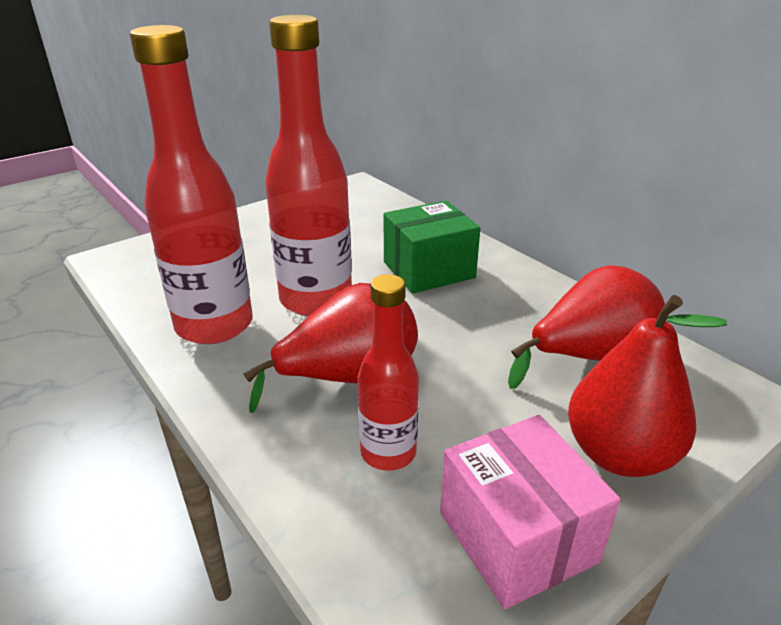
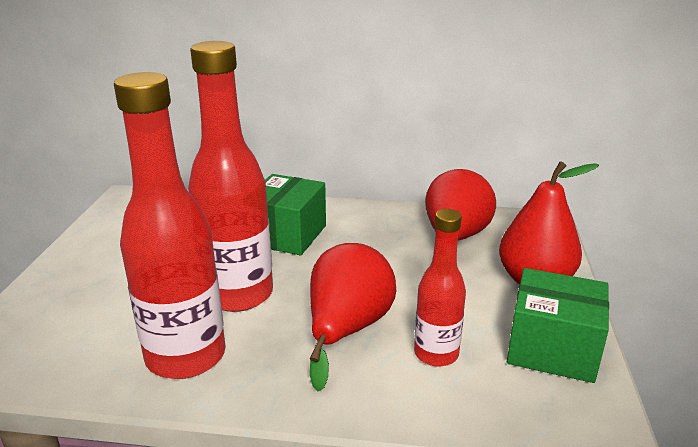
camera: 45 degrees left, 5 degrees down
(517, 536) = (552, 348): pink box -> green box

